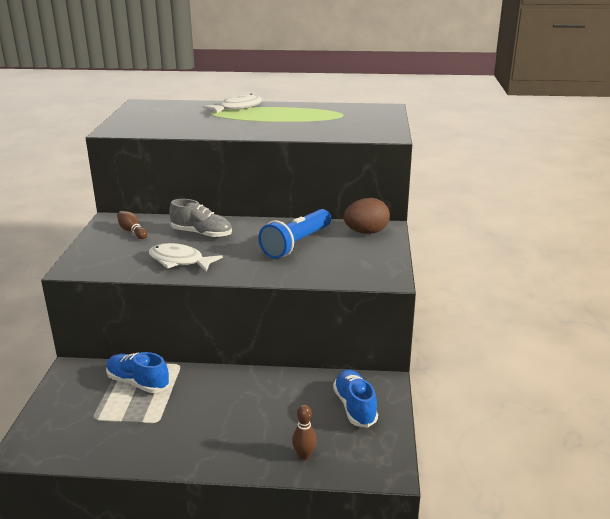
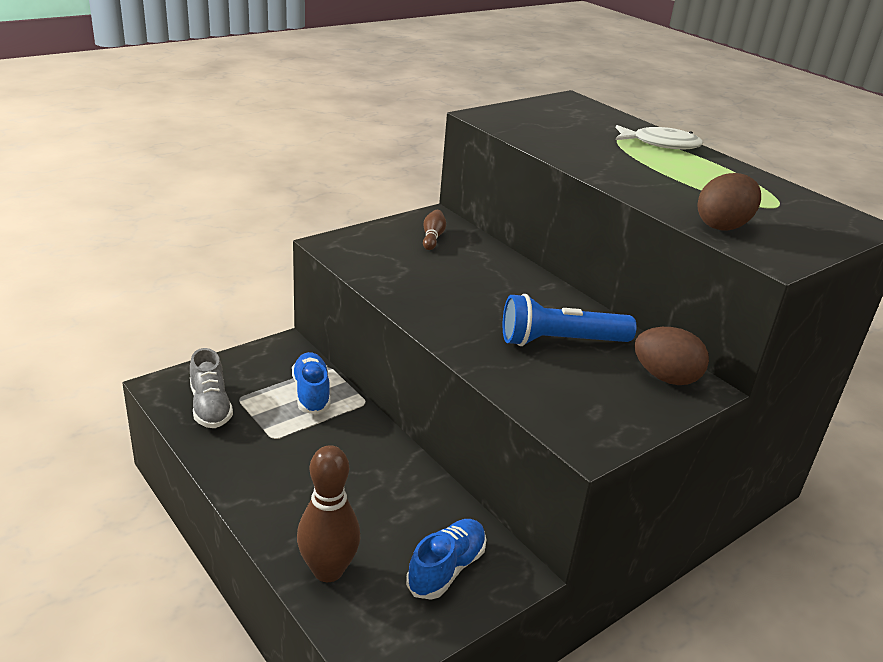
camera: 45 degrees right, 5 degrees up
(179, 261) = (419, 289): white fish -> none
(202, 234) = (487, 275): grey shoe -> grey shoe (210, 406)
(304, 455) = (328, 570): brown bowling pin -> brown bowling pin, size x1.95
(342, 132) = (723, 226): none -> brown egg

